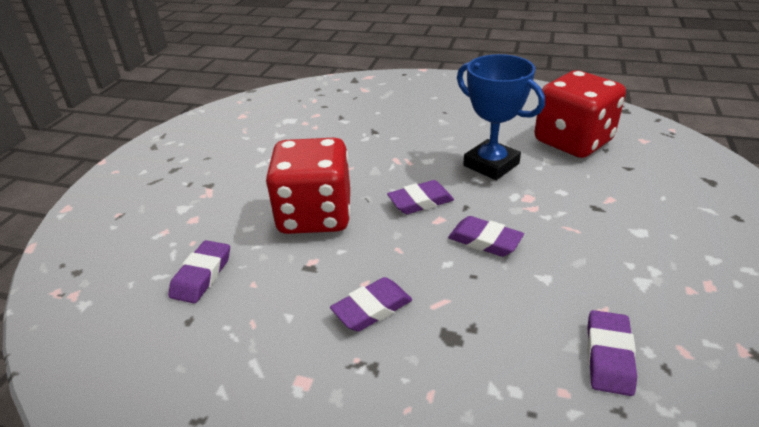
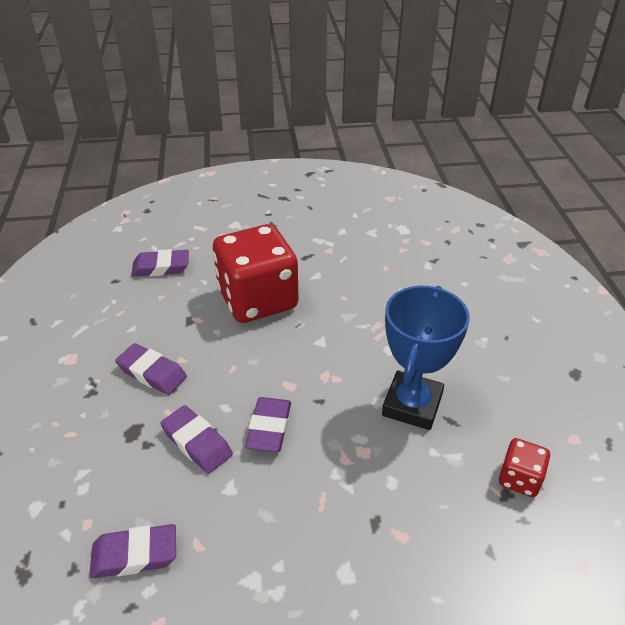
camera: 65 degrees right, 5 degrees up
(420, 202) = (311, 363): purple eraser -> purple eraser (197, 443)
(573, 141) = (519, 479): red dice -> red dice, size x0.45

